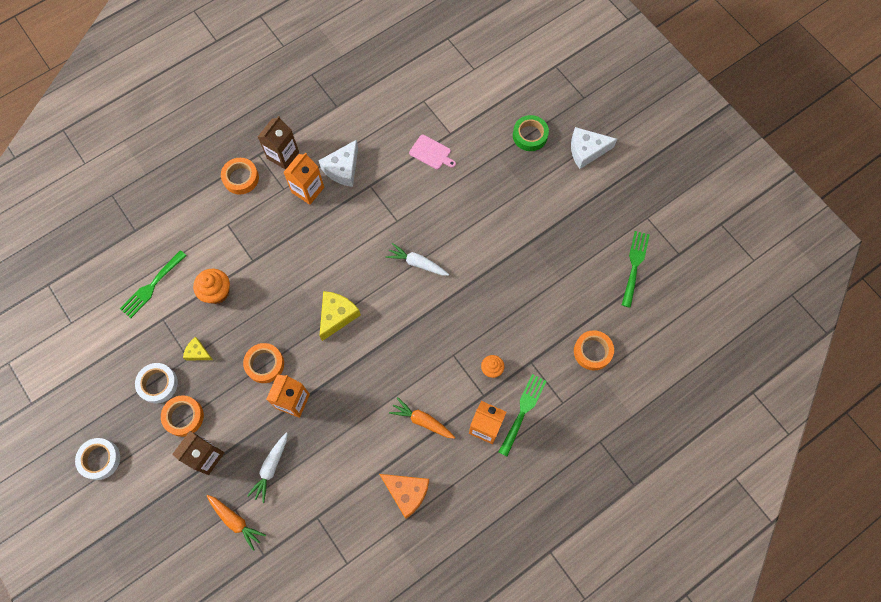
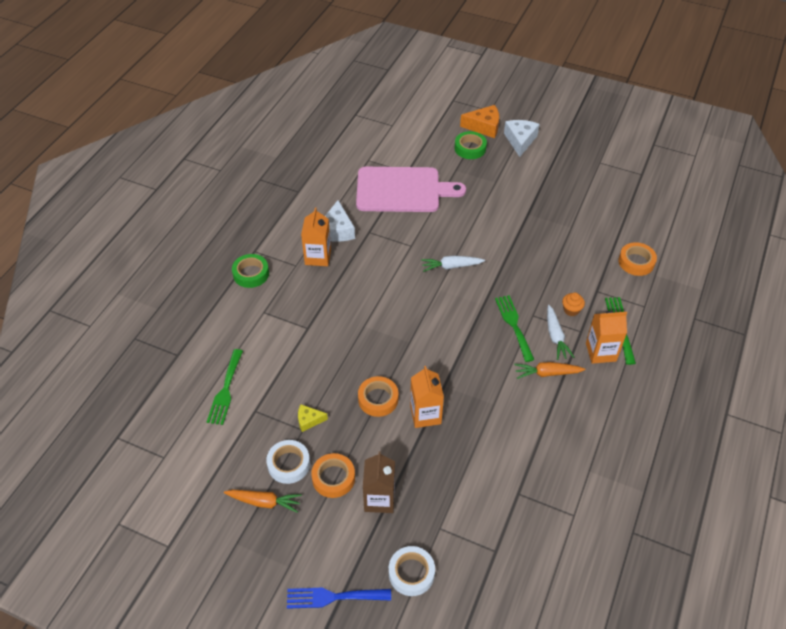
camera: 30 degrees left, 20 degrees down
(100, 459) = (275, 557): white tape -> white tape (411, 573)
(120, 518) = (333, 597): none -> blue fork
(217, 292) = (292, 366): orange cupcake -> none
(236, 521) = (448, 537): orange carrot -> orange carrot (264, 502)
(241, 178) = (251, 274): orange tape -> green tape
(271, 468) = (446, 476): white carrot -> white carrot (555, 337)
(283, 155) = (277, 242): brown carton -> none
(337, 316) = (414, 333): yellow cheese -> none
(407, 493) = (578, 432): orange cheese -> orange cheese (484, 127)
(431, 153) = (402, 190): pink cutting board -> pink cutting board, size x2.45
(586, 150) = (520, 140): white cheese -> white cheese turned 135 degrees clockwise
(634, 265) = (617, 194): green fork -> green fork (513, 325)

